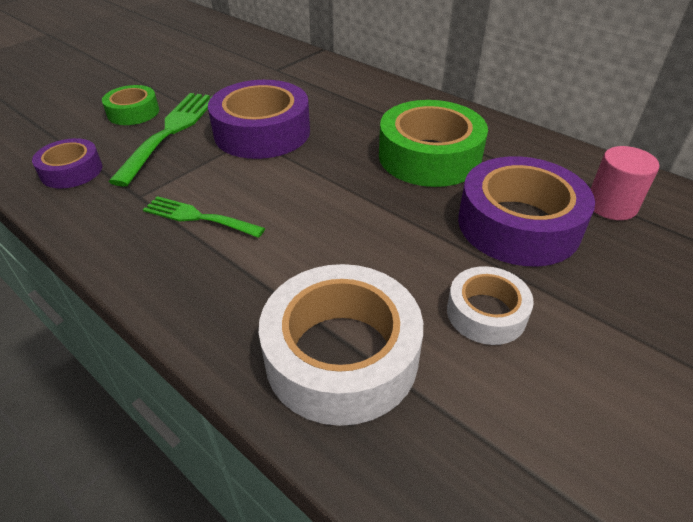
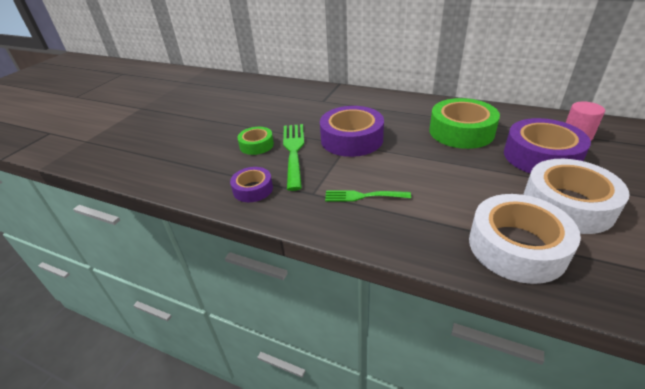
camera: 15 degrees left, 5 degrees down
(486, 313) = (567, 205): white tape -> white tape, size x1.81

